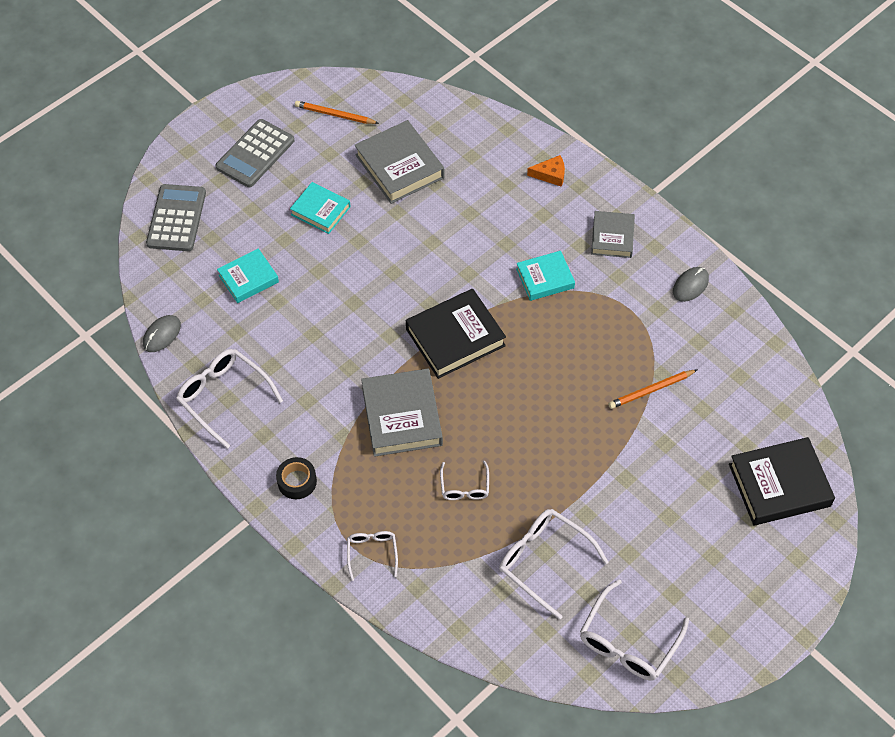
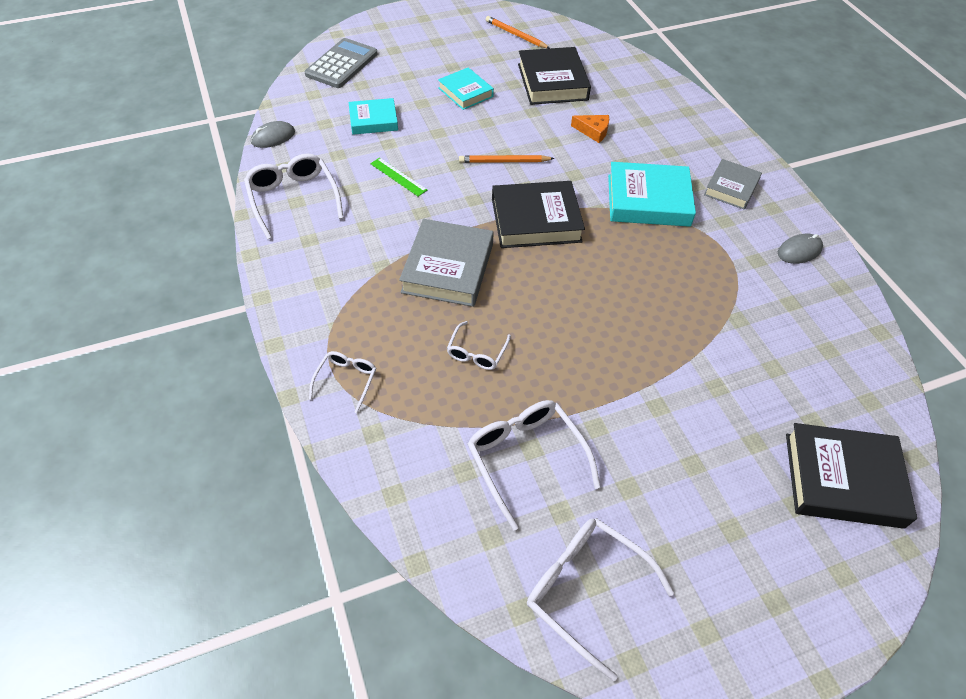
camera: 20 degrees right, 5 degrees down
(255, 154) = (434, 41): grey calculator -> none
(297, 481) = (313, 289): black tape -> none
(308, 336) = (398, 177): none -> green ruler
(399, 166) = (552, 82): grey book -> black book
(545, 278) = (648, 200): turquoise book -> turquoise book, size x1.60
(550, 174) = (690, 124): orange cheese -> orange cheese (593, 131)
(628, 641) = (586, 591): white glasses -> white glasses turned 75 degrees clockwise
(651, 390) = (720, 330): orange pencil -> orange pencil (504, 161)

